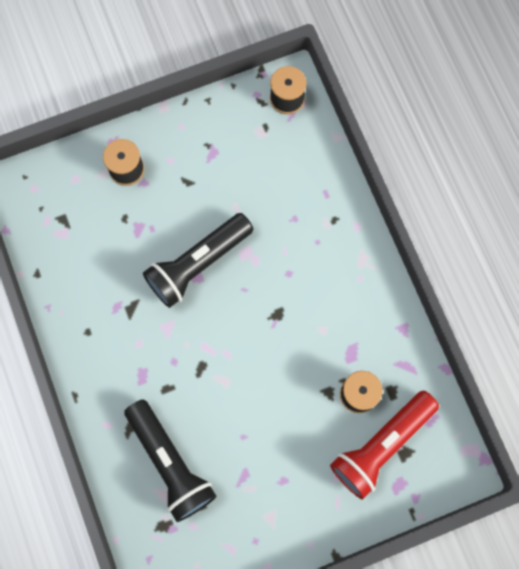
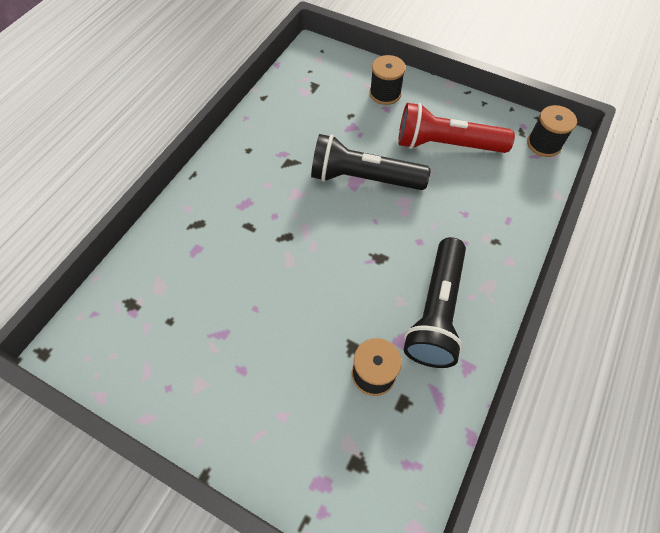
camera: 50 degrees right, 15 degrees down
(170, 463) = (189, 271): black flashlight -> black flashlight (436, 311)
(381, 445) = (345, 433): red flashlight -> red flashlight (446, 145)

